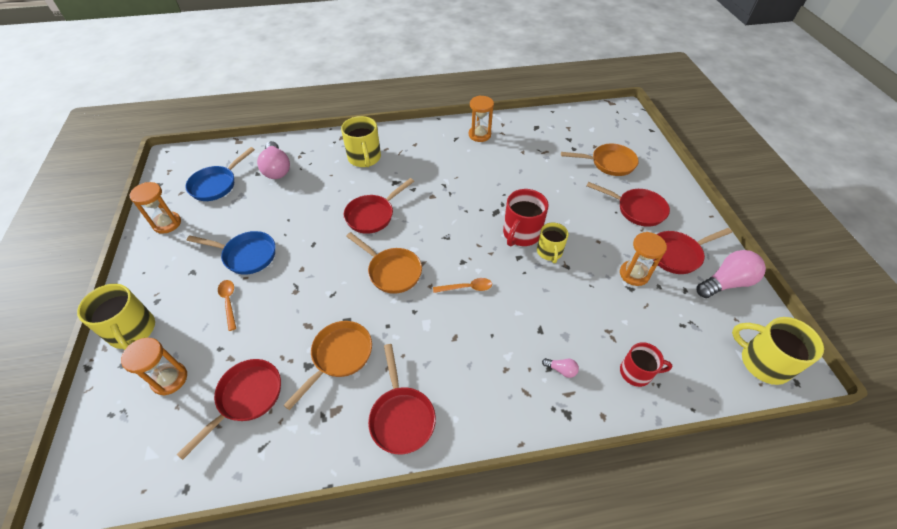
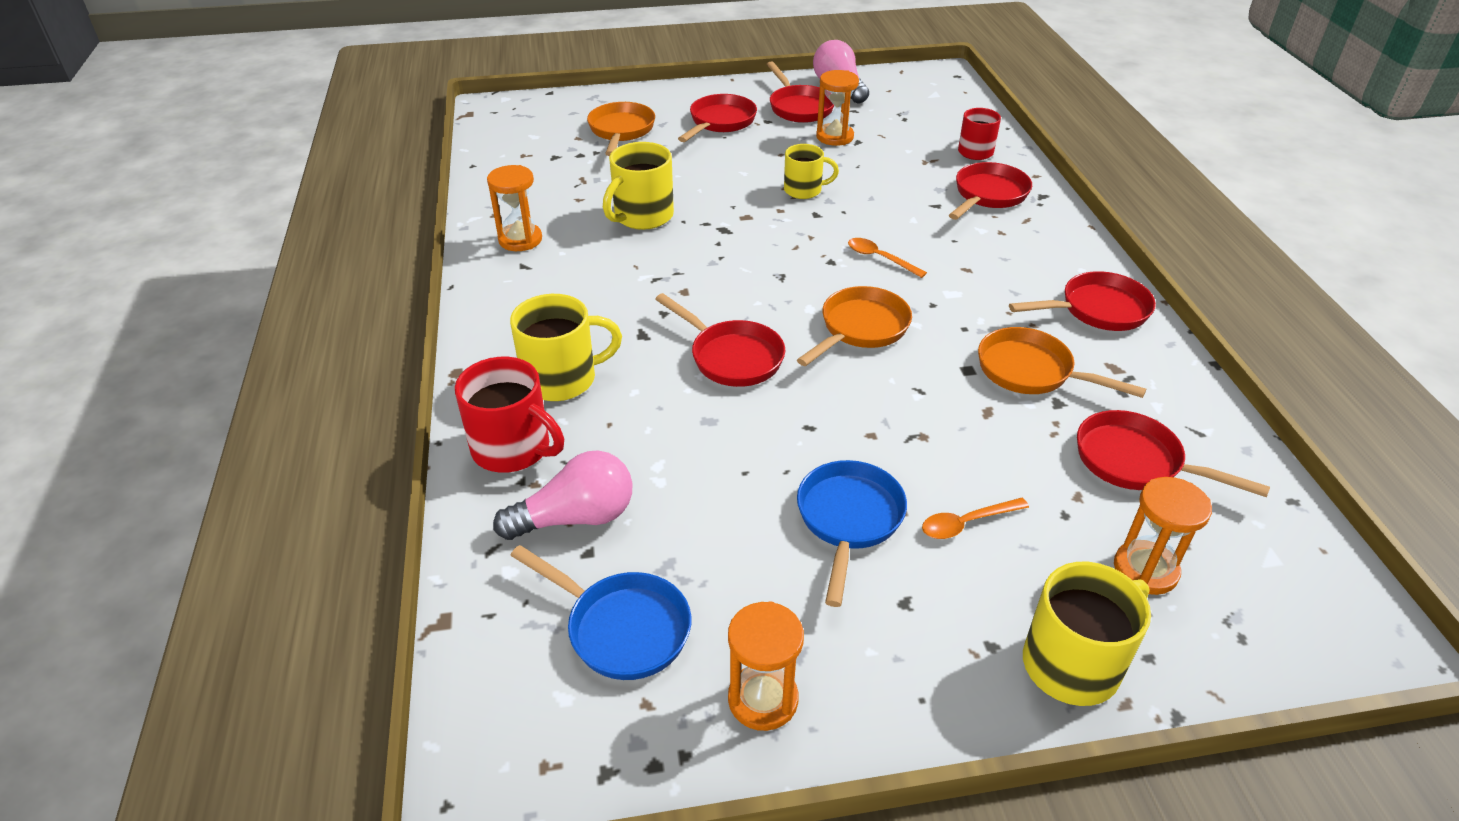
camera: 90 degrees left, 10 degrees down
(467, 288) = (880, 258): orange spoon -> orange spoon turned 45 degrees counterclockwise
(521, 234) = (770, 210): red mug -> red mug (513, 449)
(561, 370) = (988, 195): pink light bulb -> red pan
(762, 362) = (939, 86): yellow mug -> yellow mug (642, 216)

